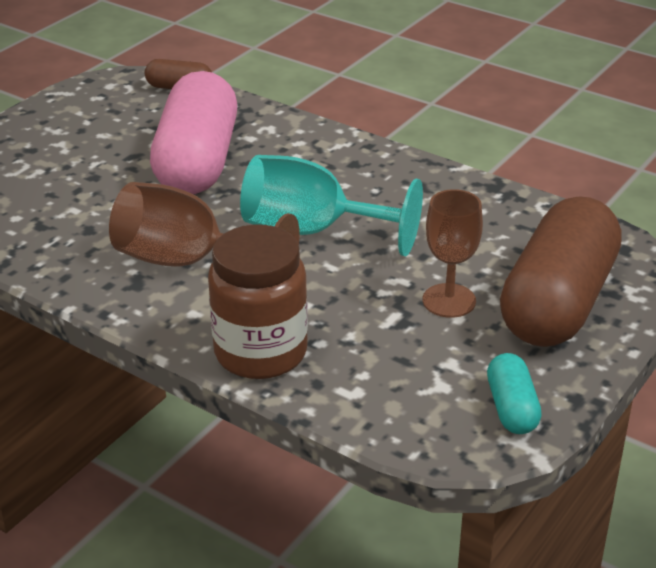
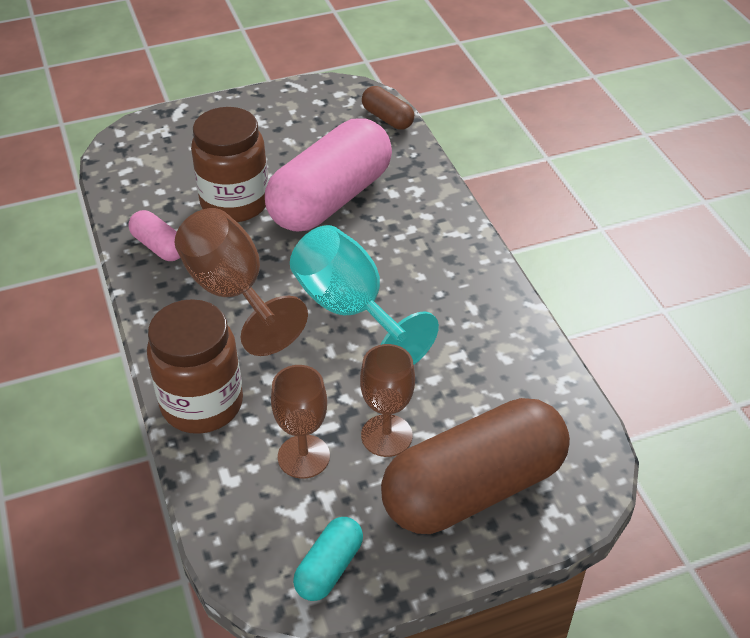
camera: 35 degrees right, 10 degrees up
(69, 258) = (159, 246): none -> pink capsule
(107, 198) = (235, 203): none -> brown jar
(398, 346) = (303, 456): none -> brown goblet

